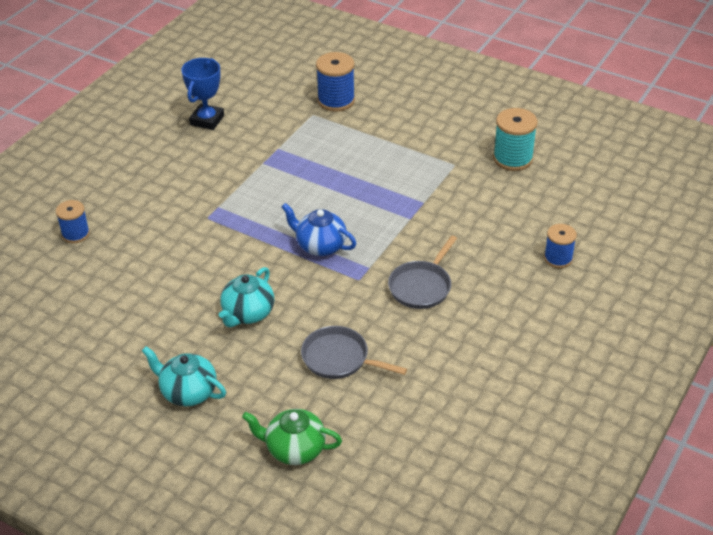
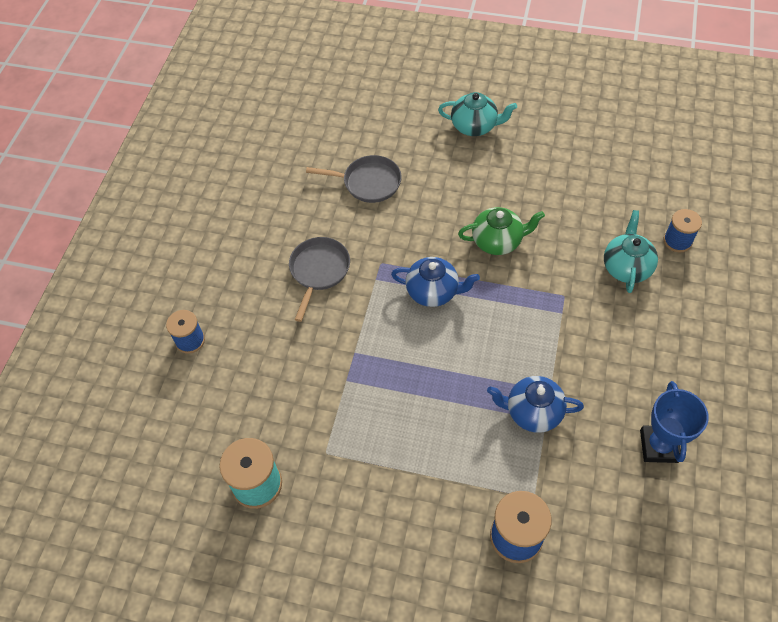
camera: 165 degrees right, 15 degrees up
(248, 313) = (465, 202): turquoise teapot -> turquoise teapot (626, 267)
(284, 154) = (532, 412): none -> blue teapot
(294, 449) = (374, 107): green teapot -> green teapot (498, 241)

